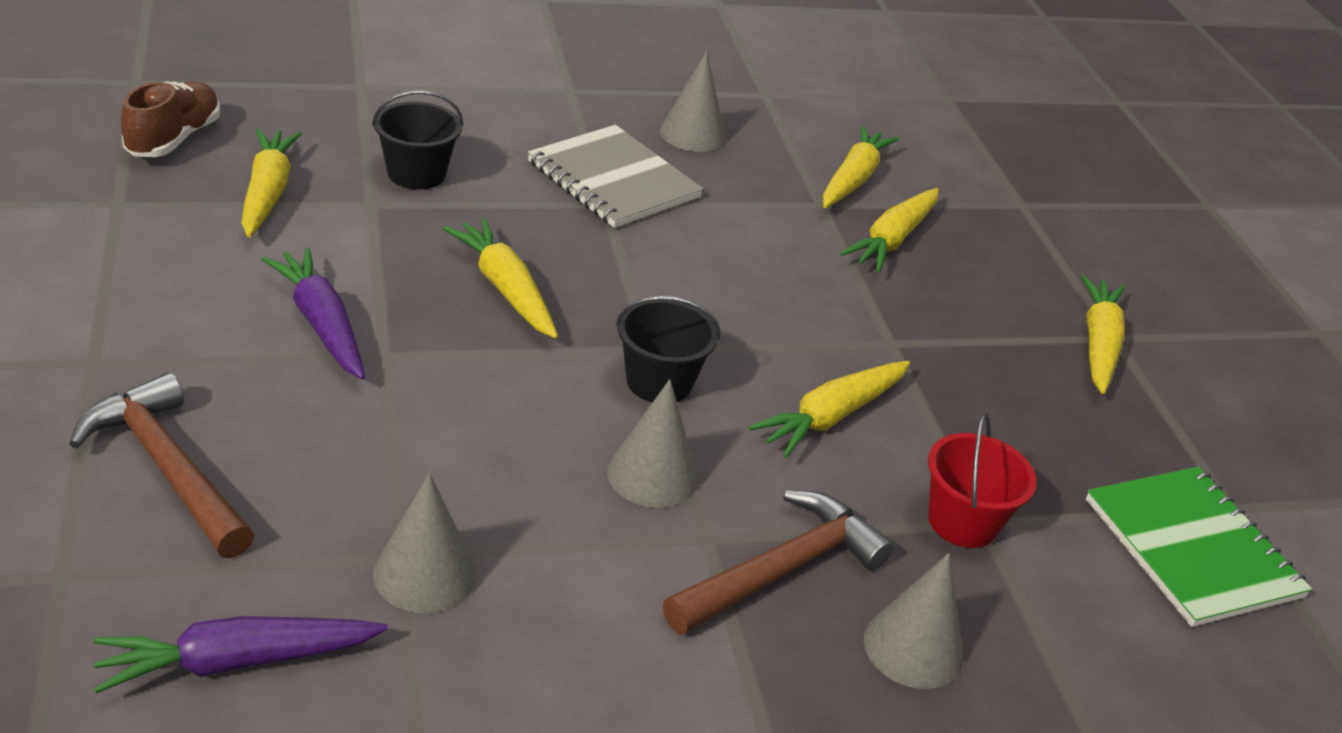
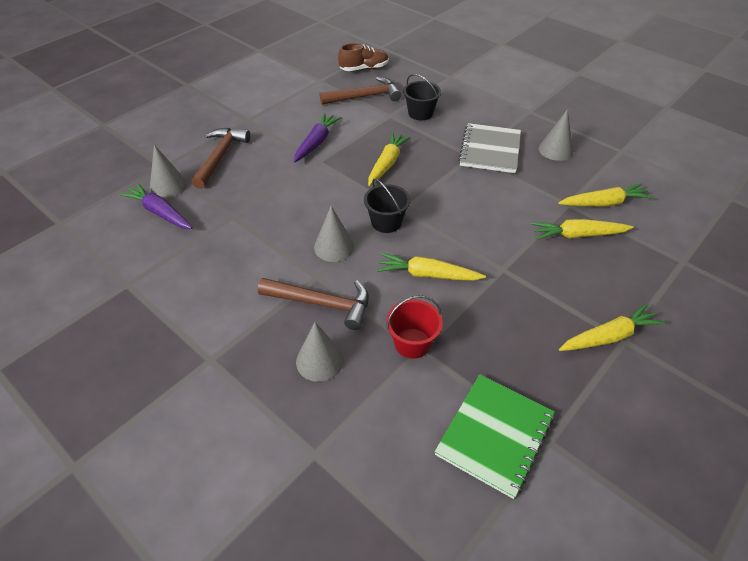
camera: 60 degrees right, 10 degrees up
(267, 192) = (364, 97): yellow carrot -> brown hammer
(425, 573) = (230, 225): grey cone -> grey cone (168, 186)

